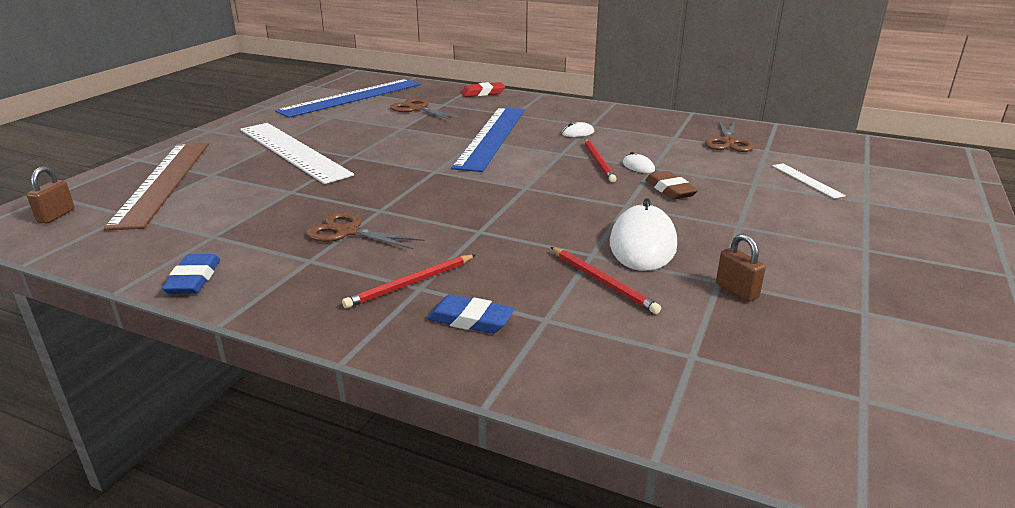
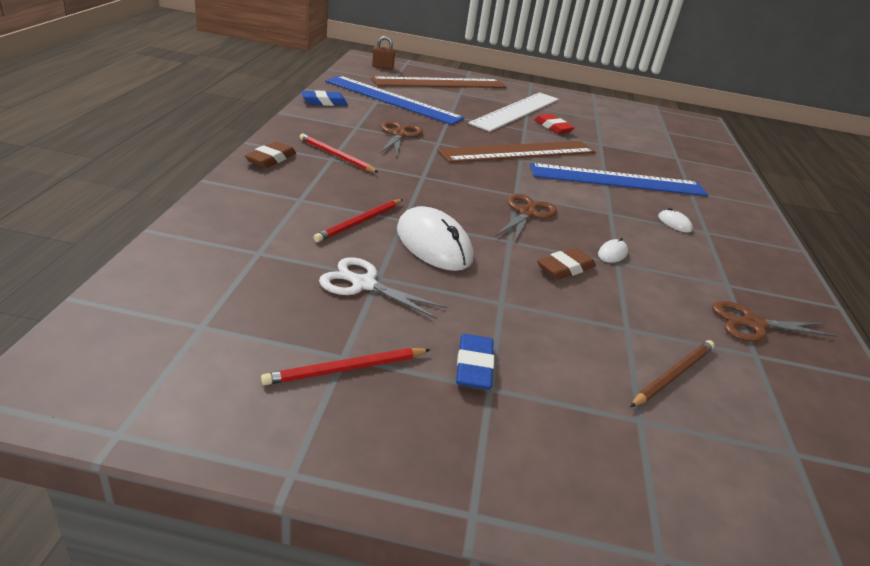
camera: 70 degrees right, 5 degrees up
(351, 97) = (648, 122): blue ruler -> blue ruler (392, 99)
(414, 338) = (271, 159): none -> brown eraser
(417, 109) = (651, 148): brown scissors -> brown scissors (527, 213)
(417, 169) = (519, 152): none -> brown ruler
(470, 320) = (295, 174): blue eraser -> blue eraser (474, 366)
(483, 93) = (733, 176): red eraser -> red eraser (553, 127)
(598, 162) = (604, 231): red pencil -> red pencil (346, 369)
(643, 244) = (433, 244): white mouse -> white mouse turned 60 degrees clockwise
(737, 291) = (364, 284): brown padlock -> white scissors
(806, 180) = (673, 375): white ruler -> brown pencil

